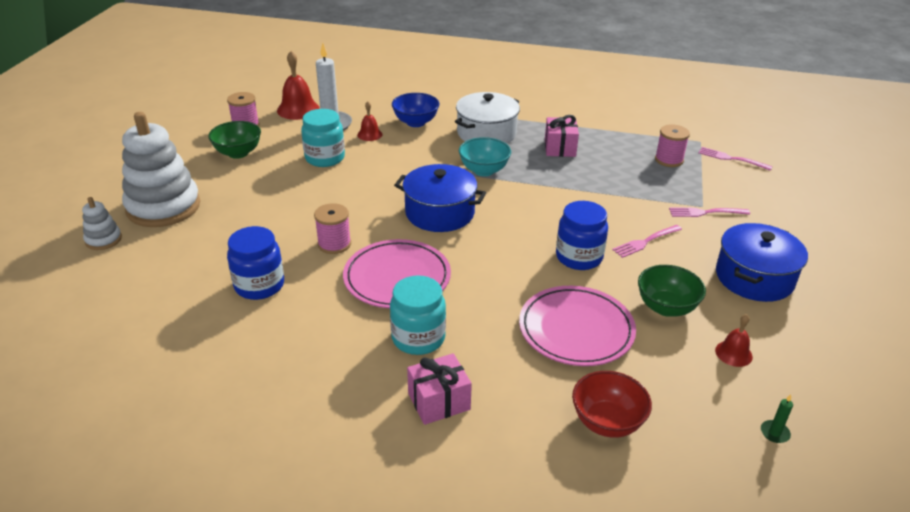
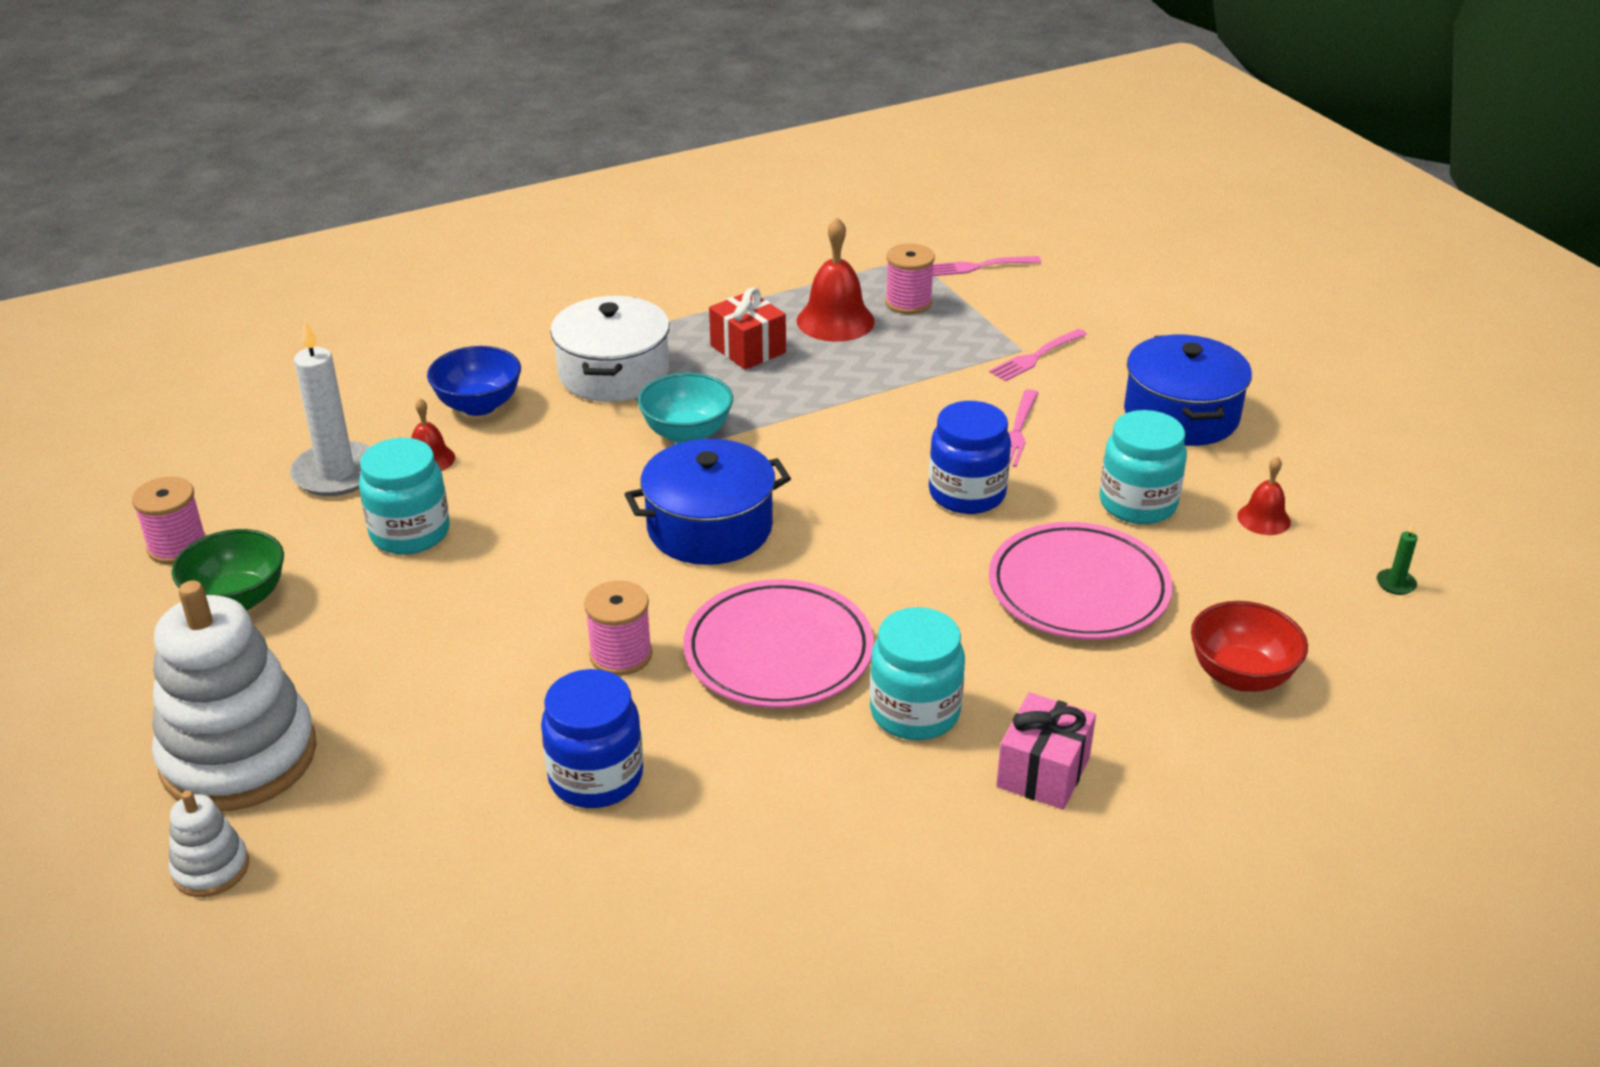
camera: 40 degrees left, 0 degrees up
(298, 109) = (236, 473): red bell -> red bell (835, 321)
(560, 148) = (748, 349): pink gift -> red gift
(666, 307) = (1137, 504): green bowl -> turquoise jar

